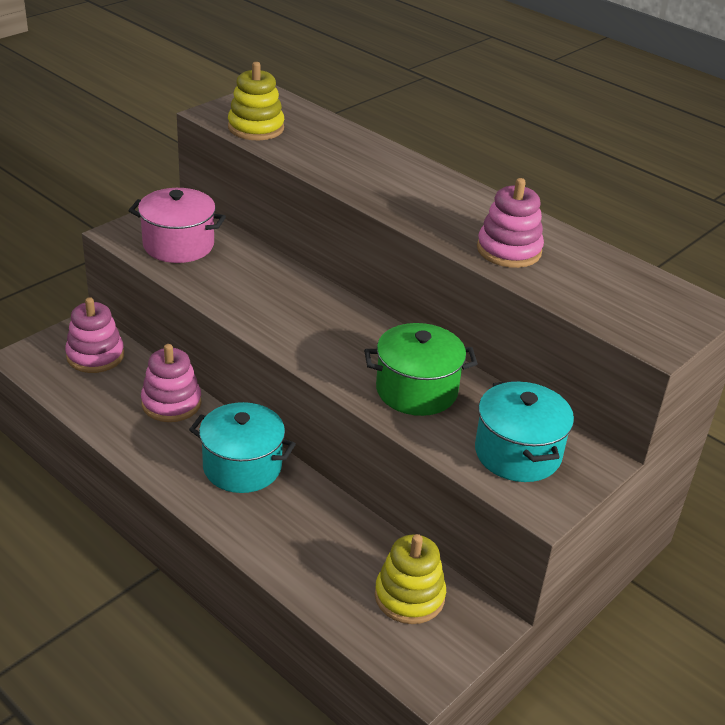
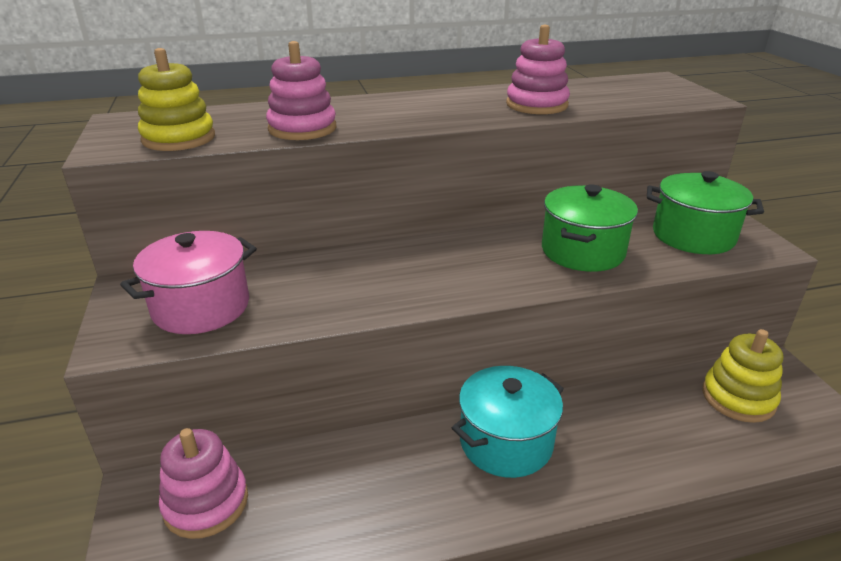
camera: 55 degrees left, 5 degrees down
(171, 403) = (359, 462): pink stacking toy -> pink stacking toy (302, 129)
(517, 453) = (693, 236): turquoise pot -> green pot

